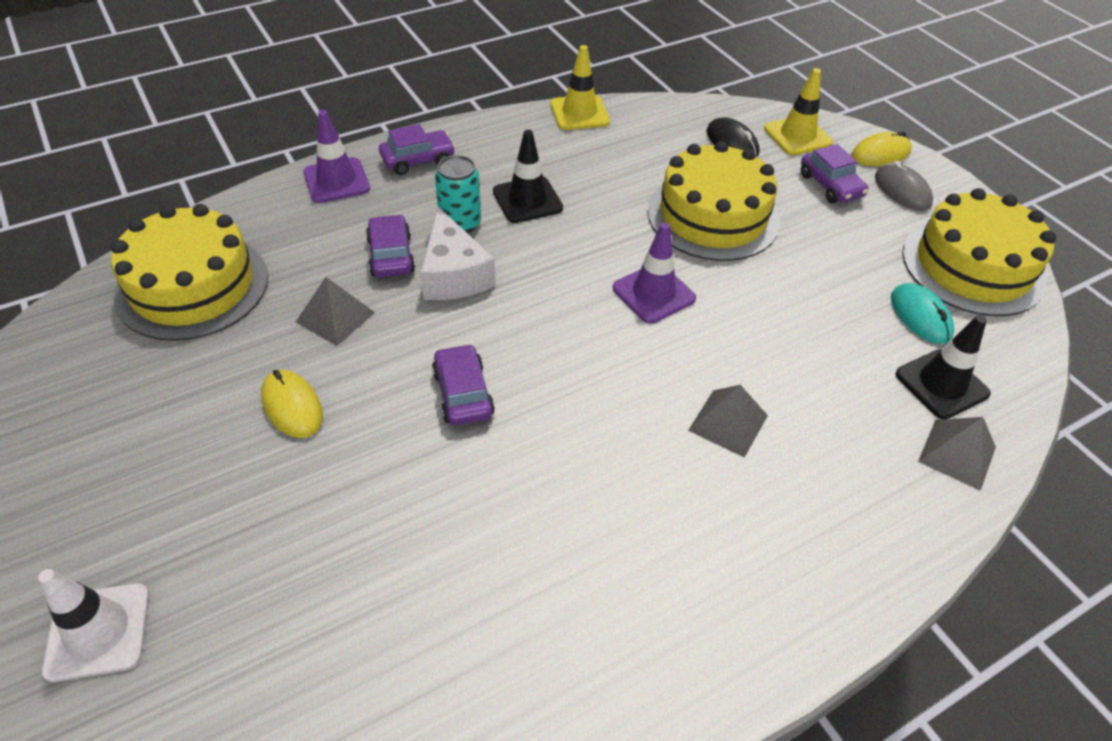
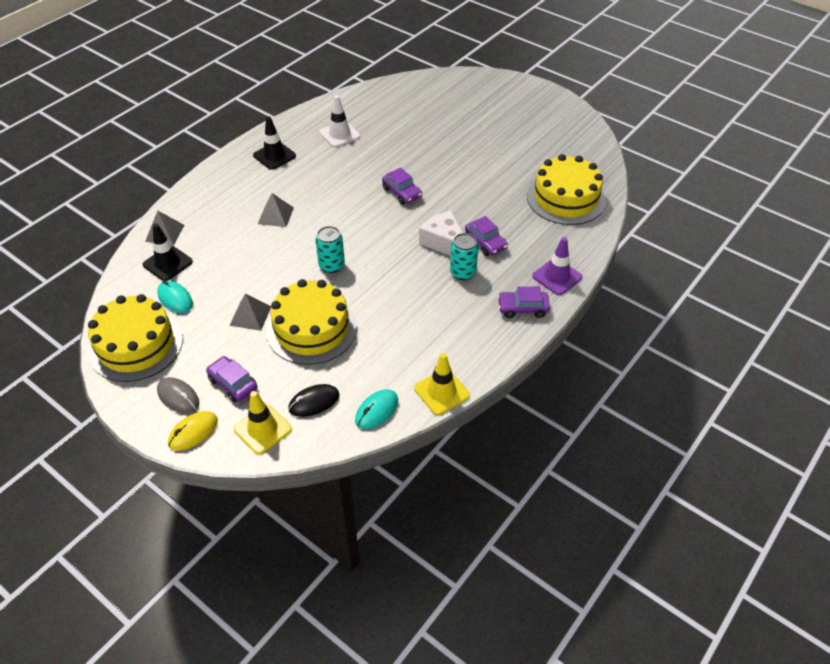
camera: 160 degrees right, 0 degrees up
(98, 631) = (471, 99): white traffic cone -> white traffic cone (339, 134)
(292, 406) = (470, 168): yellow mouse -> none
(335, 317) = (485, 205): grey pyramid -> grey pyramid (250, 315)
(418, 160) = (522, 308): purple car -> purple car turned 45 degrees clockwise
(527, 200) = (434, 301): black traffic cone -> black traffic cone (274, 156)
(653, 293) = (332, 265): purple traffic cone -> turquoise can
(661, 117) = (376, 410): none -> turquoise mouse
(732, 143) = (314, 402): black mouse -> black mouse turned 60 degrees counterclockwise

